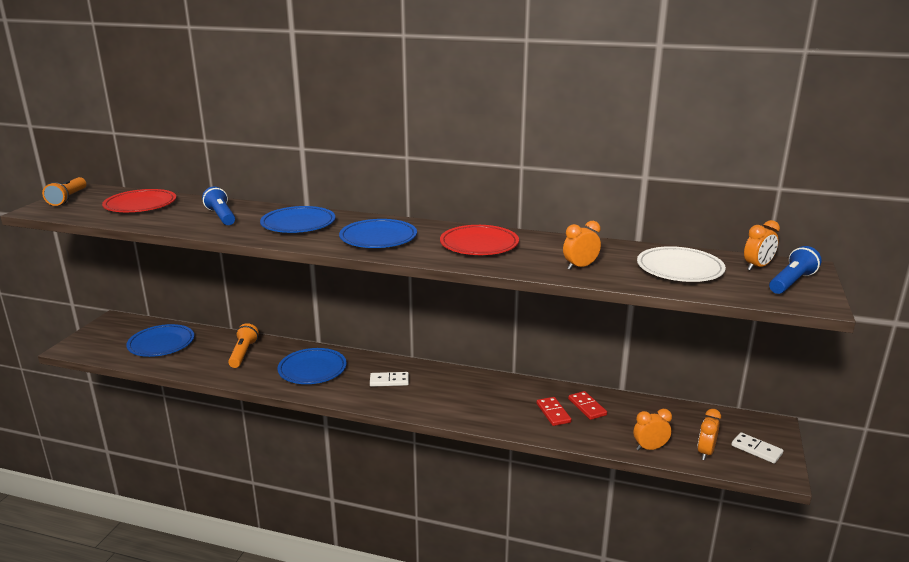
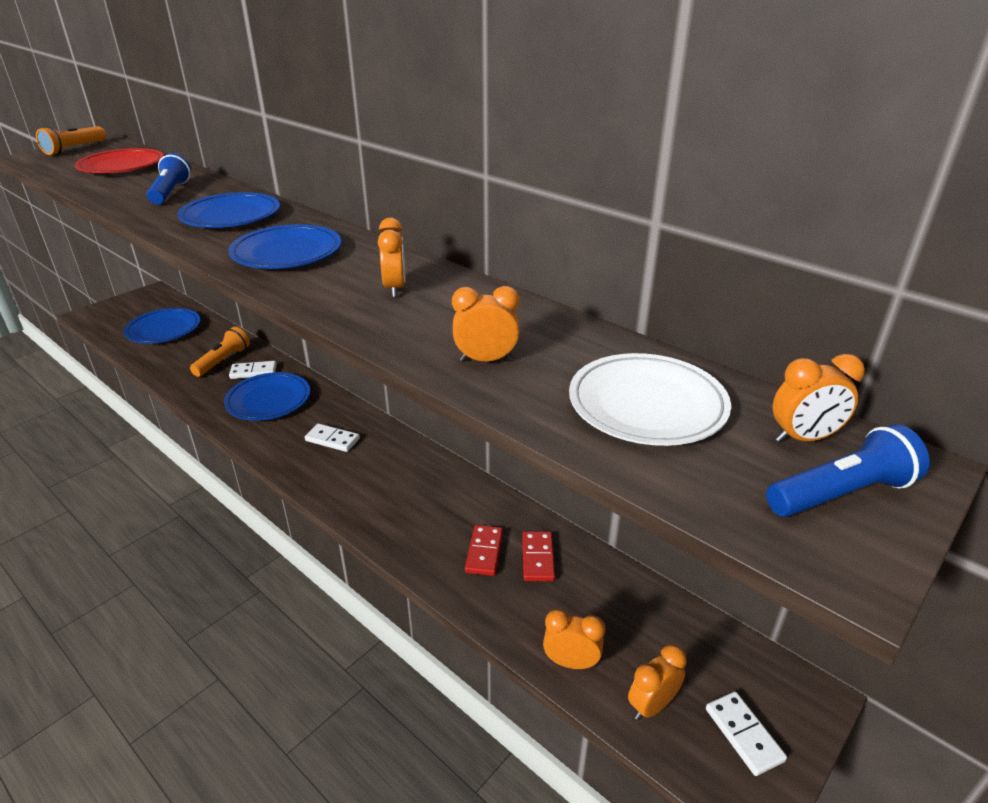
camera: 25 degrees right, 10 degrees up
(278, 355) = (253, 372): none -> white domino
(479, 244) = (395, 288): red plate -> orange clock

